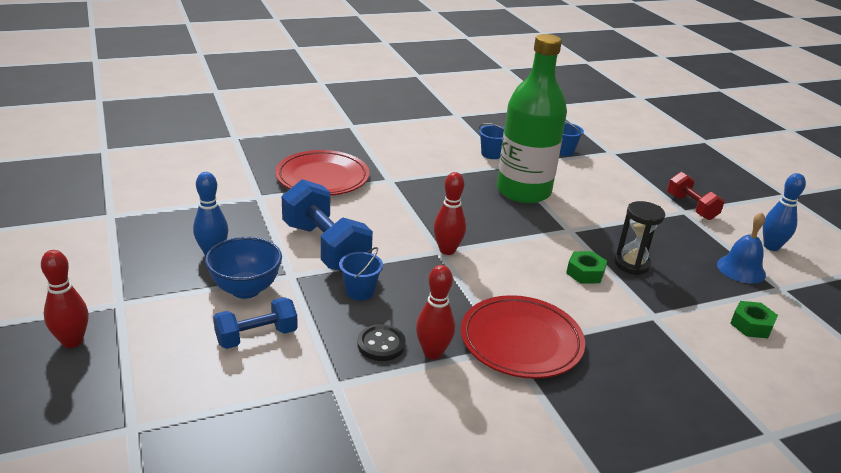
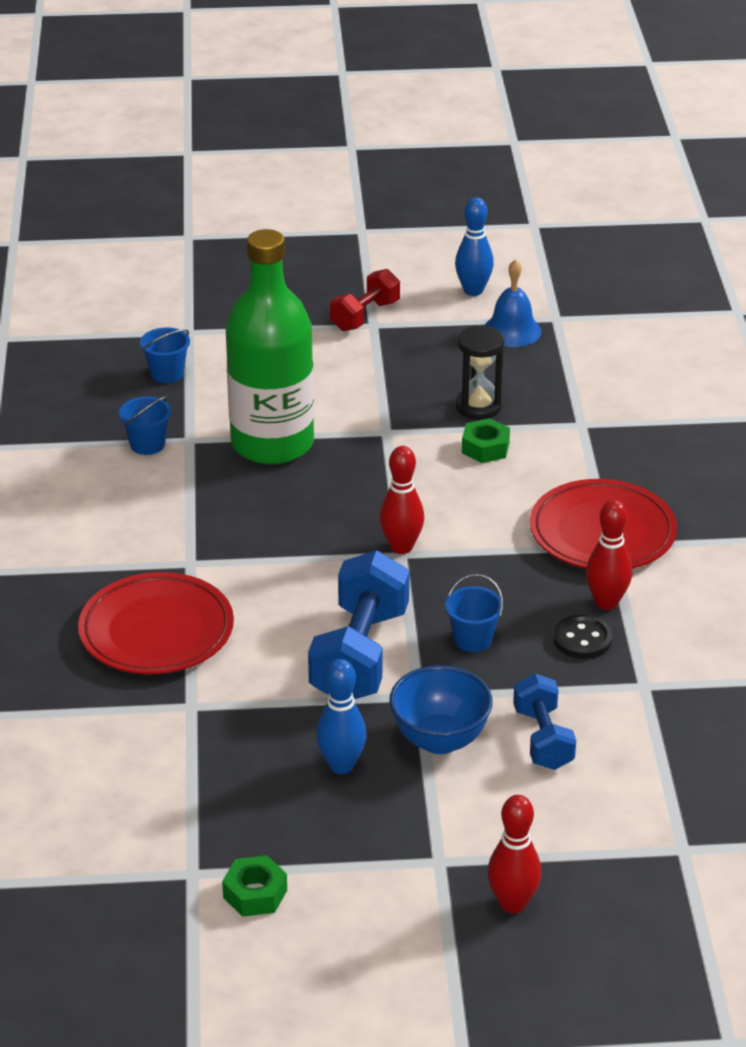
camera: 70 degrees left, 5 degrees up
(325, 247) = (360, 655): blue dumbbell -> blue dumbbell turned 60 degrees counterclockwise
(691, 207) = (365, 316): red dumbbell -> red dumbbell turned 45 degrees counterclockwise
(751, 325) = (614, 364): green nut -> green nut (255, 894)

